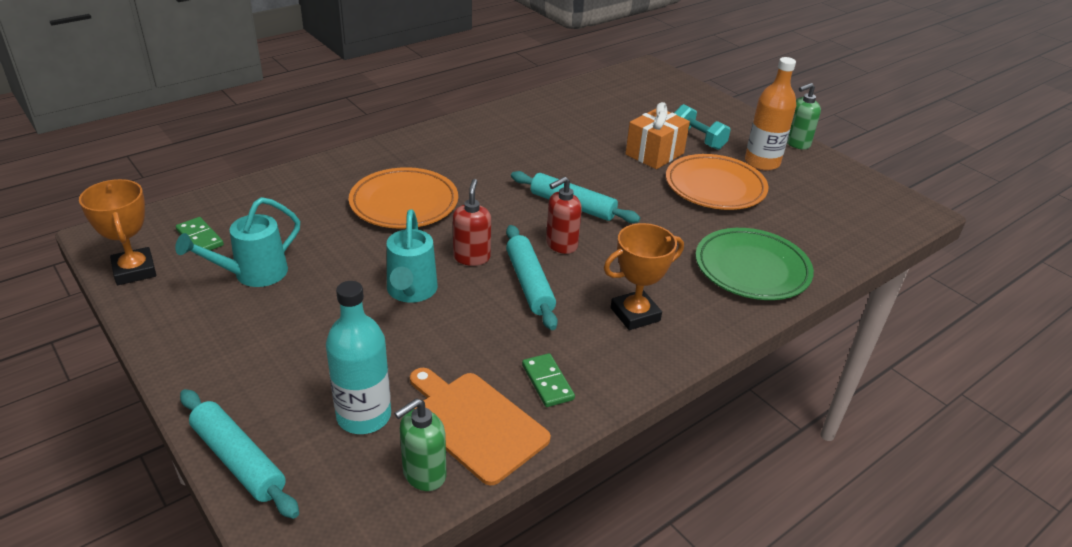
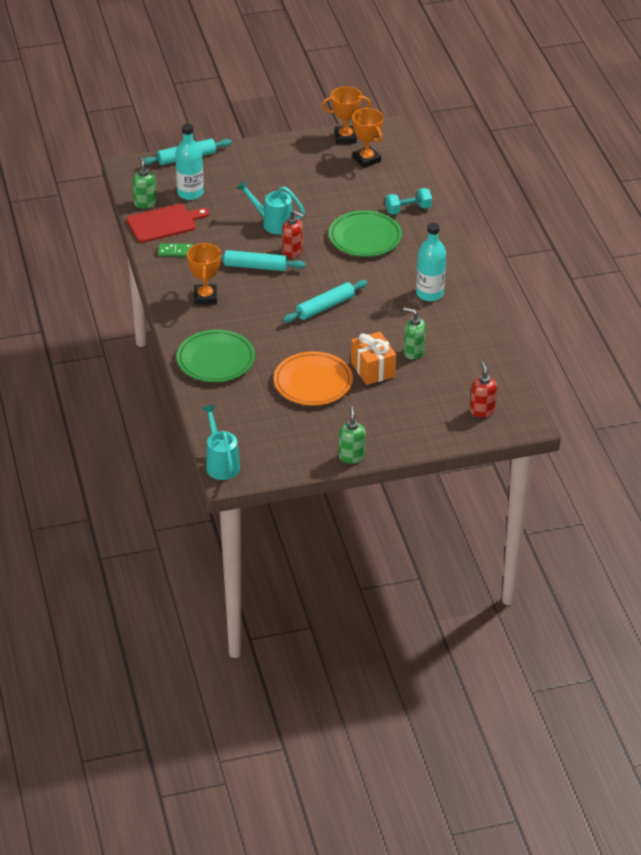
camera: 115 degrees right, 5 degrees up
(200, 238) = (366, 159): green domino -> orange trophy
(253, 274) = (320, 174): turquoise watering can -> turquoise watering can (221, 464)
(404, 203) = (365, 237): orange plate -> green plate
(475, 423) = (164, 223): orange cutting board -> red cutting board
(492, 141) = (429, 293): none -> turquoise bottle
(561, 245) = (285, 289): red soap dispenser -> red soap dispenser (482, 411)
(603, 135) = (413, 352): none -> green soap dispenser
(698, 139) = (384, 402): turquoise dumbbell -> turquoise dumbbell (408, 209)
(762, 162) = (333, 422): orange bottle -> none

